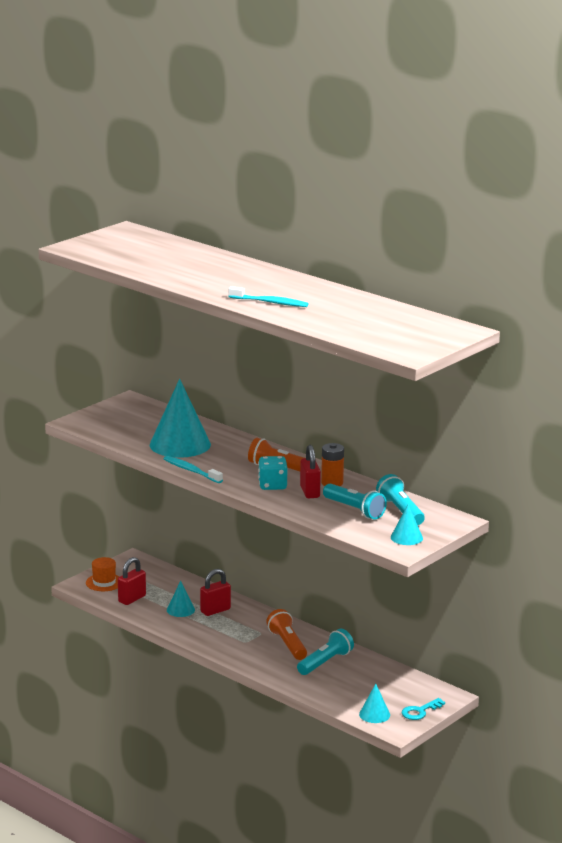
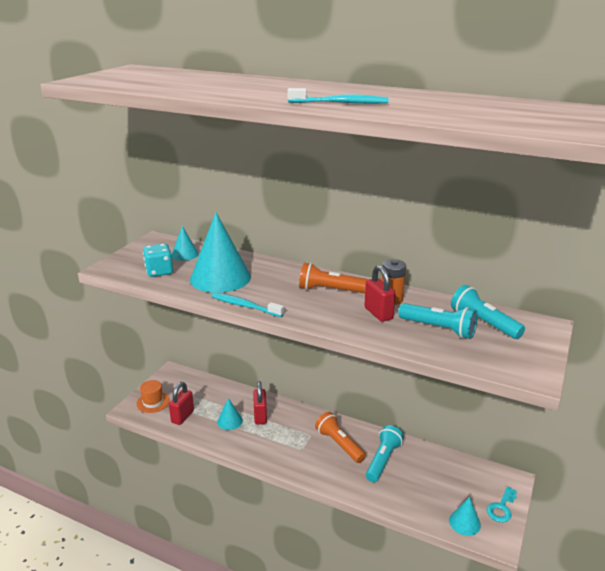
camera: 15 degrees left, 5 degrees up
(215, 610) = (260, 416): red padlock -> red padlock turned 45 degrees counterclockwise
(272, 485) = (336, 311): turquoise dice -> turquoise dice (159, 271)
(406, 537) = (521, 357): turquoise cone -> turquoise cone (185, 254)

